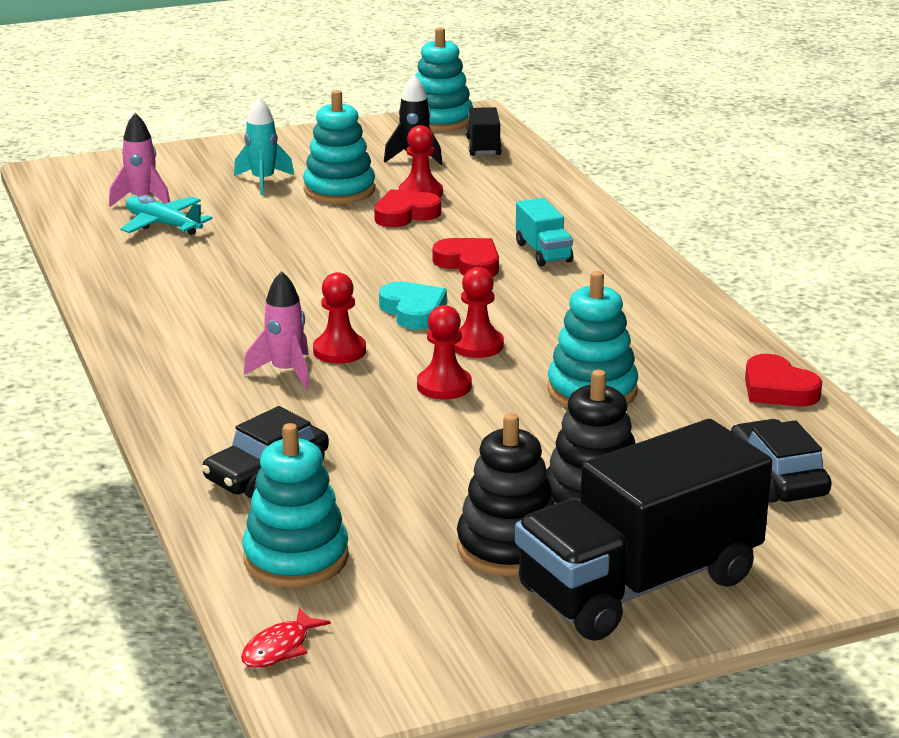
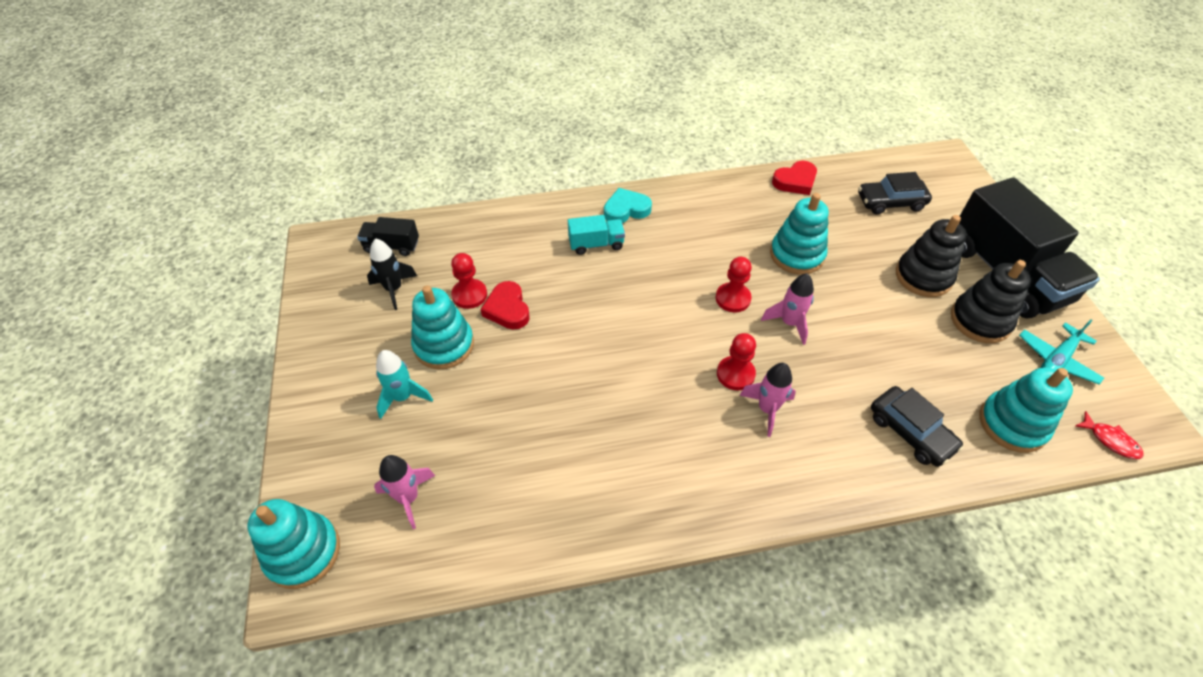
camera: 80 degrees left, 25 degrees up
(163, 225) = (474, 482): turquoise plane -> turquoise plane (1056, 360)
(413, 311) = (677, 325): turquoise heart -> turquoise heart (626, 210)
(440, 120) = (321, 263): turquoise stacking toy -> turquoise stacking toy (303, 552)
(444, 386) = (789, 323): red pawn -> pink rocket
(469, 263) = (605, 285): red heart -> none

